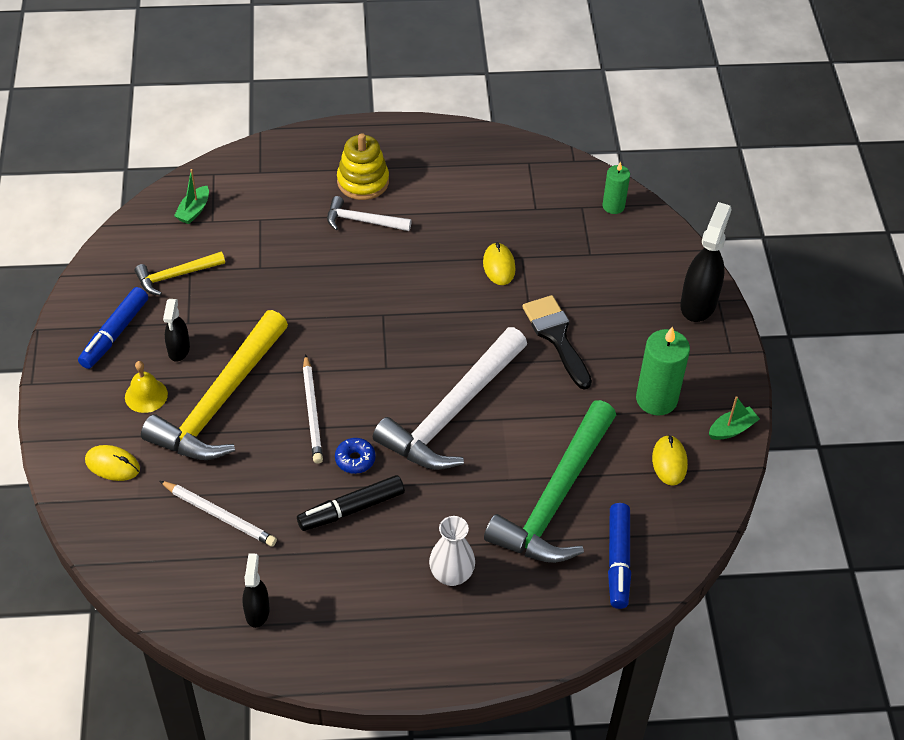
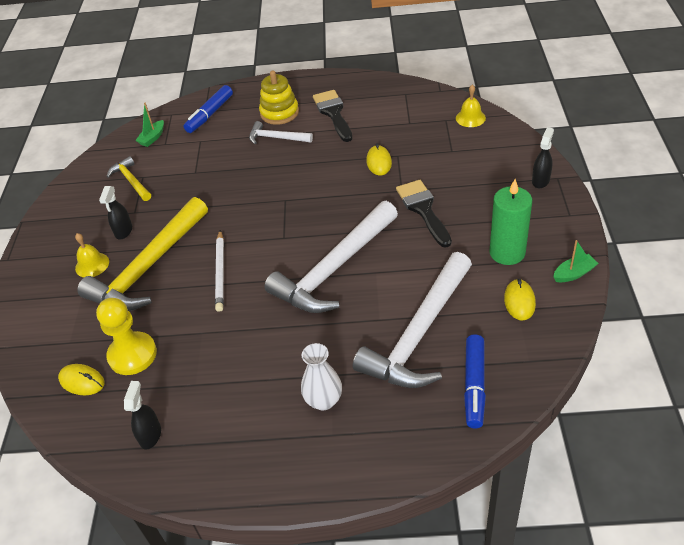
camera: 10 degrees right, 5 degrees down
(112, 465) = (55, 317): yellow mouse -> yellow mouse (82, 381)
(114, 334) = (77, 222): blue marker -> blue marker (209, 114)
(176, 275) = (131, 181): yellow hammer -> yellow hammer turned 75 degrees clockwise
(219, 515) = (132, 355): white pencil -> yellow pawn
(351, 509) = (242, 347): black marker -> none
(355, 459) = (250, 307): blue donut -> none
(435, 187) = (333, 113): none -> black brush
(555, 498) = (419, 334): green hammer -> white hammer
(613, 206) = (470, 118): green candle -> yellow bell
(698, 303) = (540, 180): black spray bottle -> black spray bottle, size x0.59

